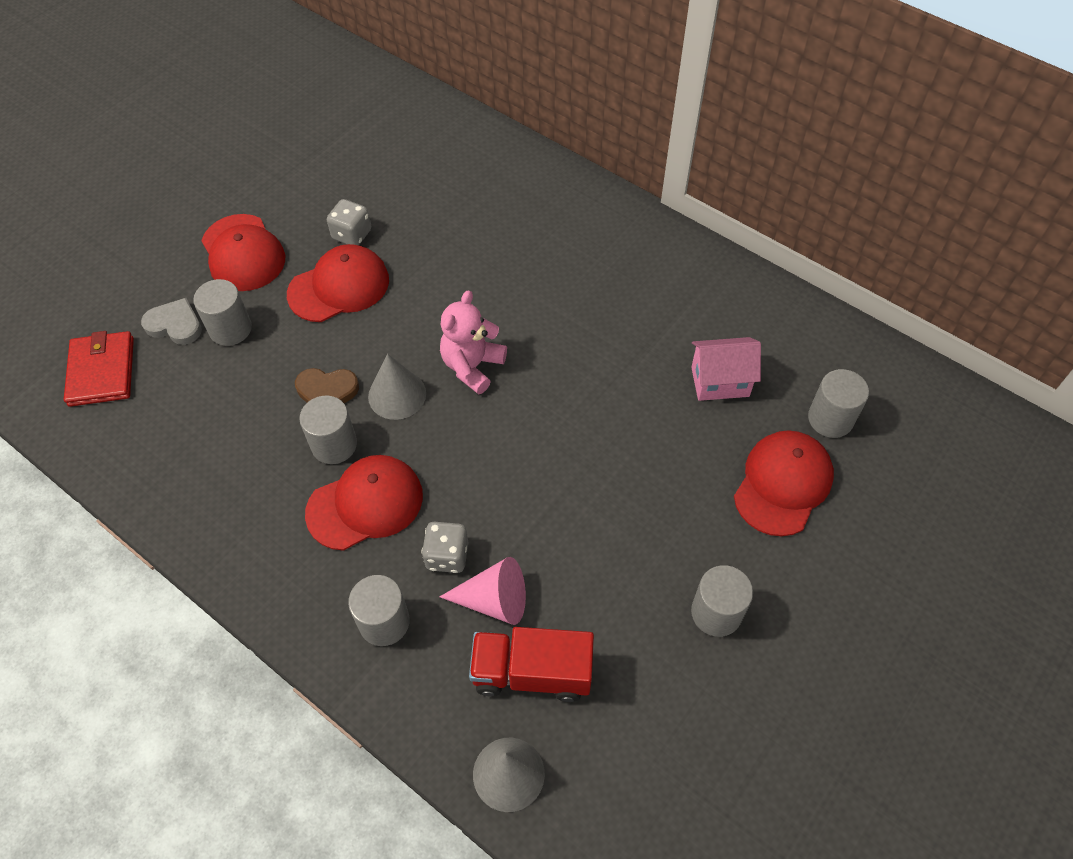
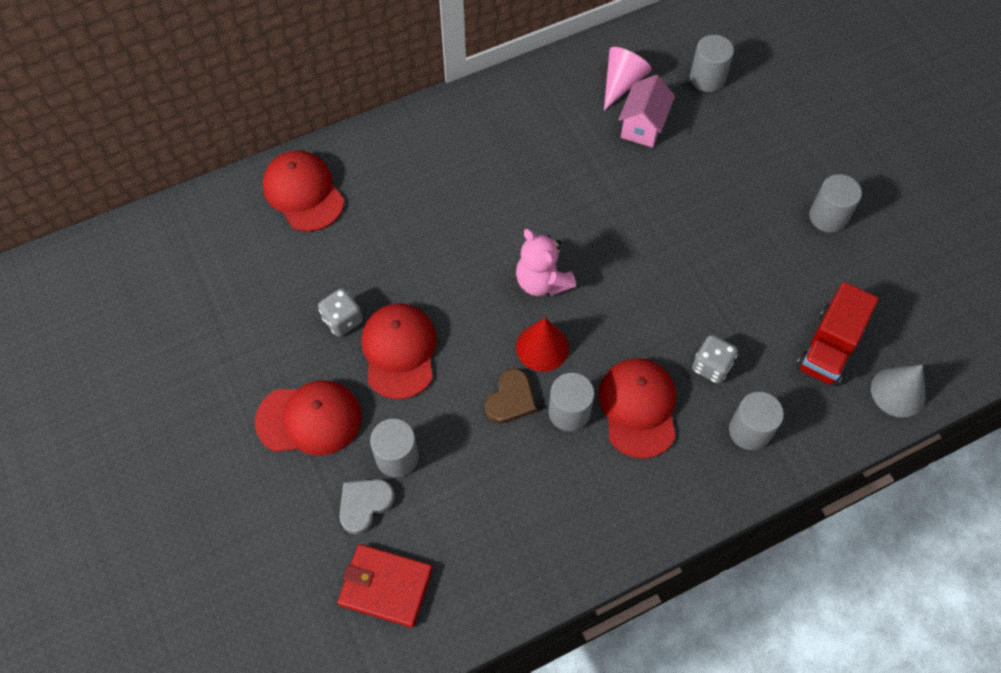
camera: 65 degrees left, 5 degrees up
(397, 395) = (542, 347): grey cone -> red cone
(494, 600) = (762, 349): pink cone -> pink cone (621, 83)
(783, 484) = (746, 131): red cap -> red cap (303, 193)

